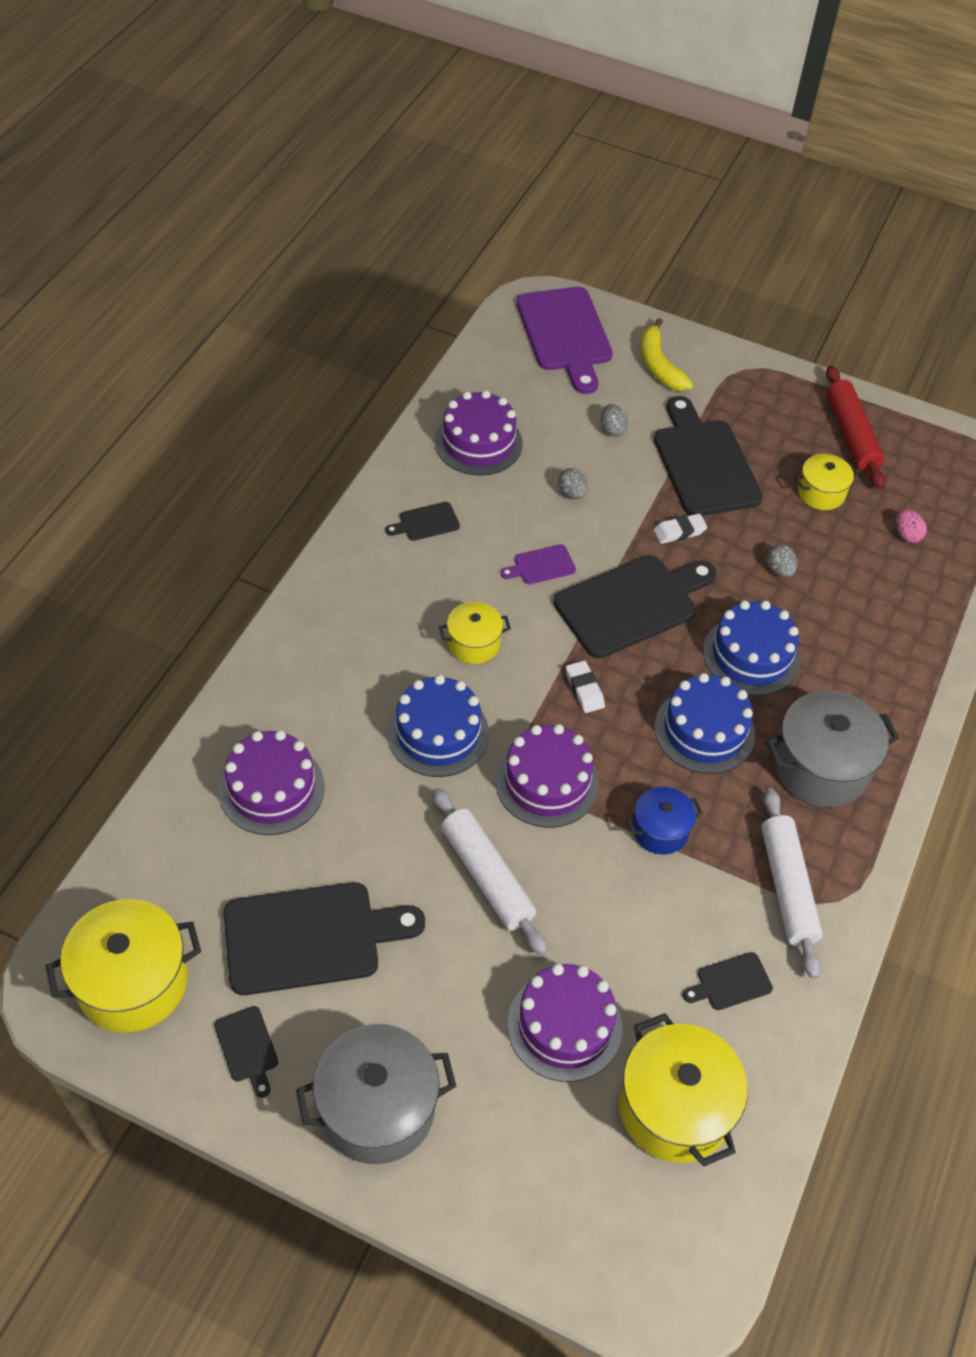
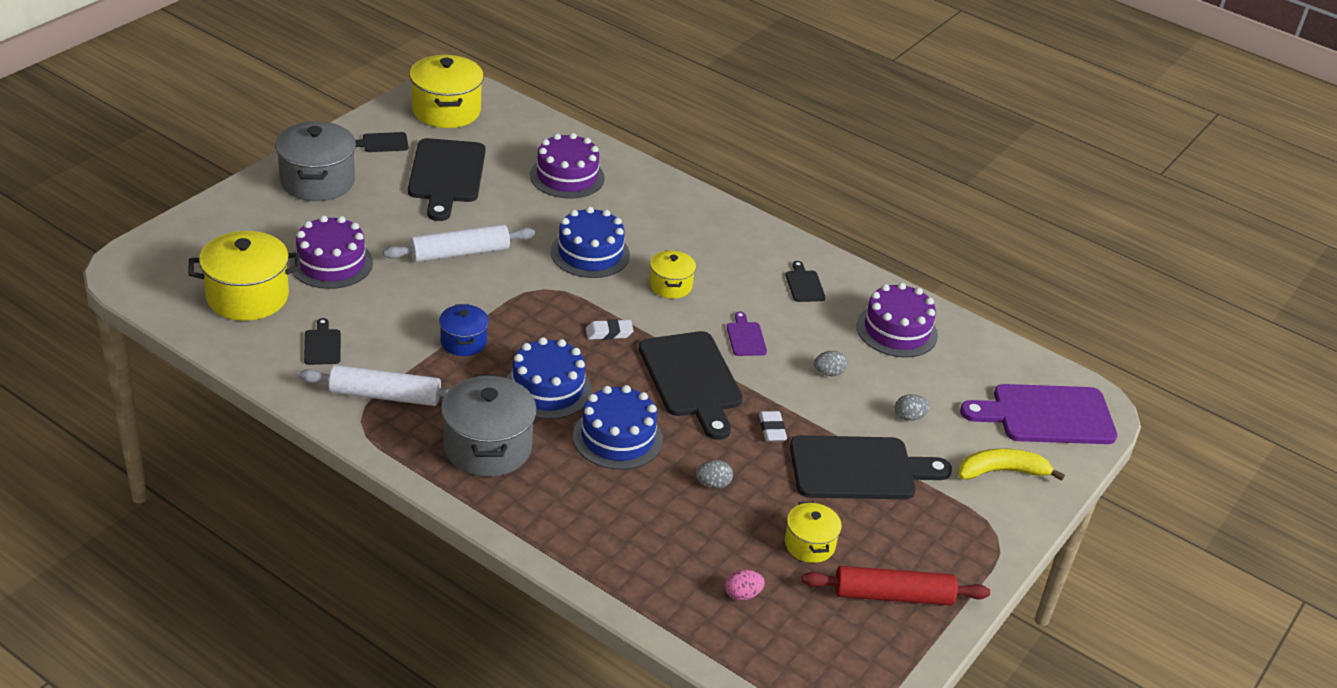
camera: 100 degrees right, 15 degrees down
(547, 782) = (528, 296): purple cake -> none

